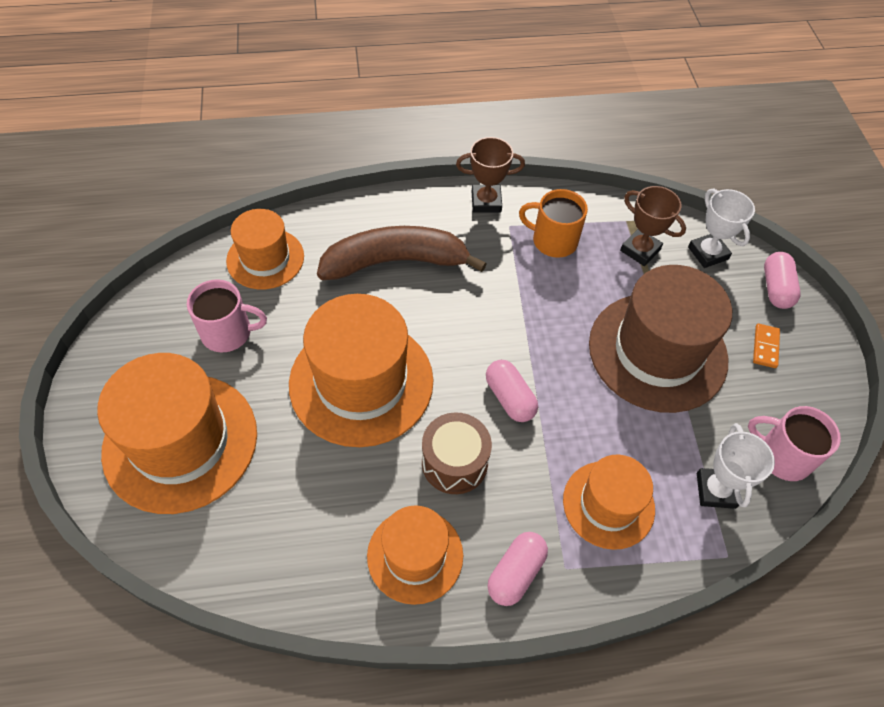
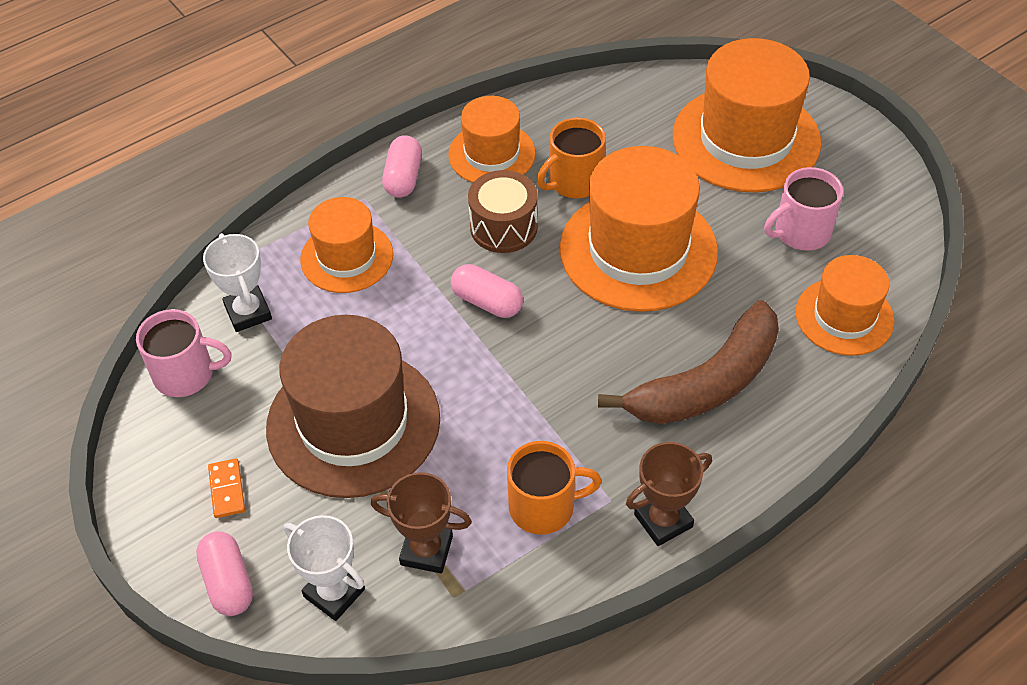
camera: 155 degrees right, 5 degrees down
(362, 478) = (574, 181): none -> orange mug

